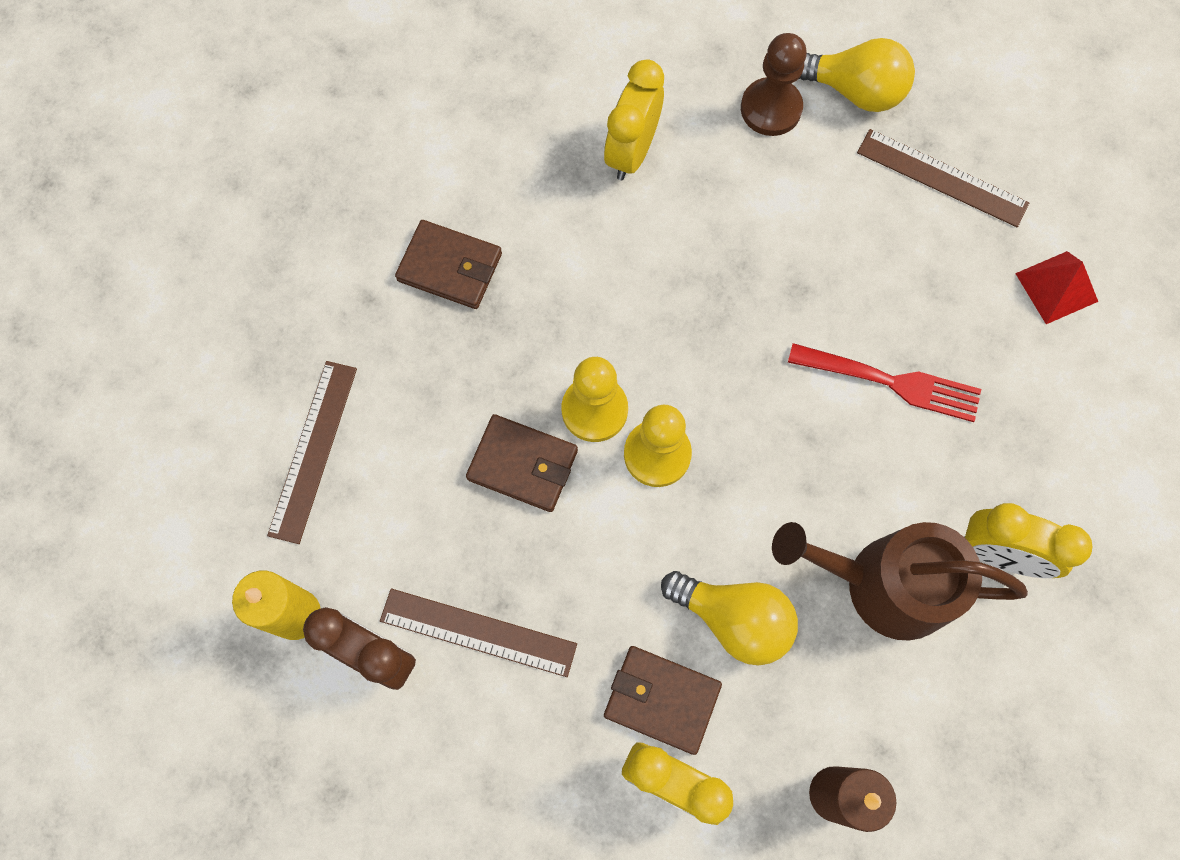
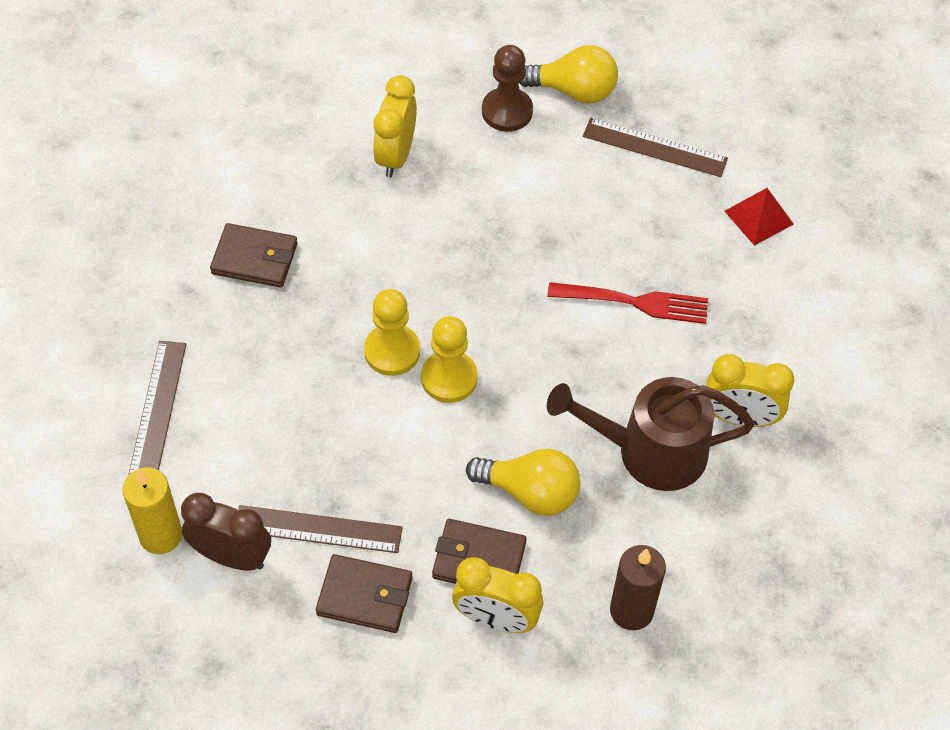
camera: 10 degrees left, 15 degrees down
(523, 464) = (337, 399): brown wallet -> brown wallet (365, 596)

